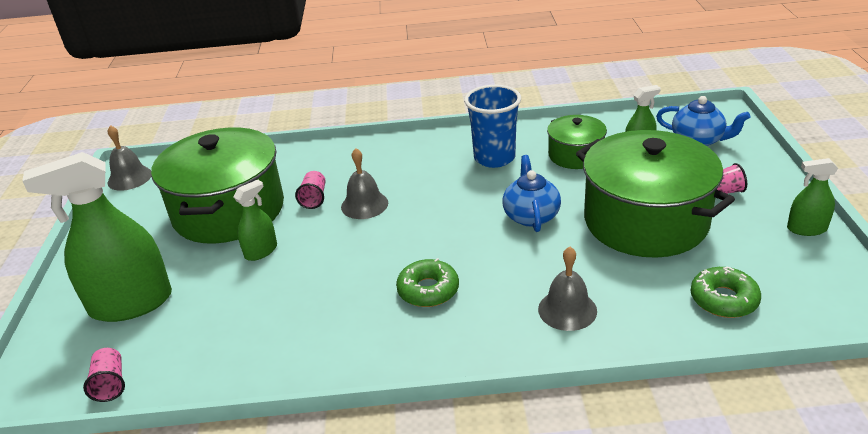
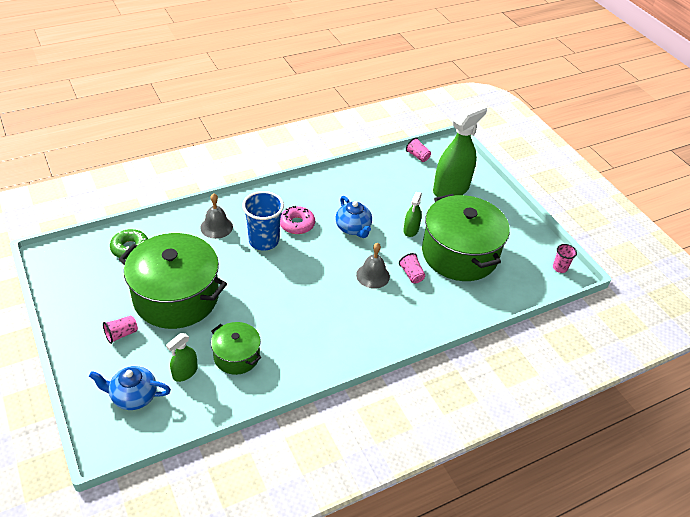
camera: 150 degrees right, 10 degrees up
(129, 178) = (559, 268): grey bell -> pink cup
(428, 290) = (297, 224): green donut -> pink donut
(494, 158) = (301, 340): blue cup -> blue cup (263, 241)
(531, 216) = (255, 287): blue teapot -> blue teapot (353, 228)
(806, 229) = (67, 310): green spray bottle -> none

